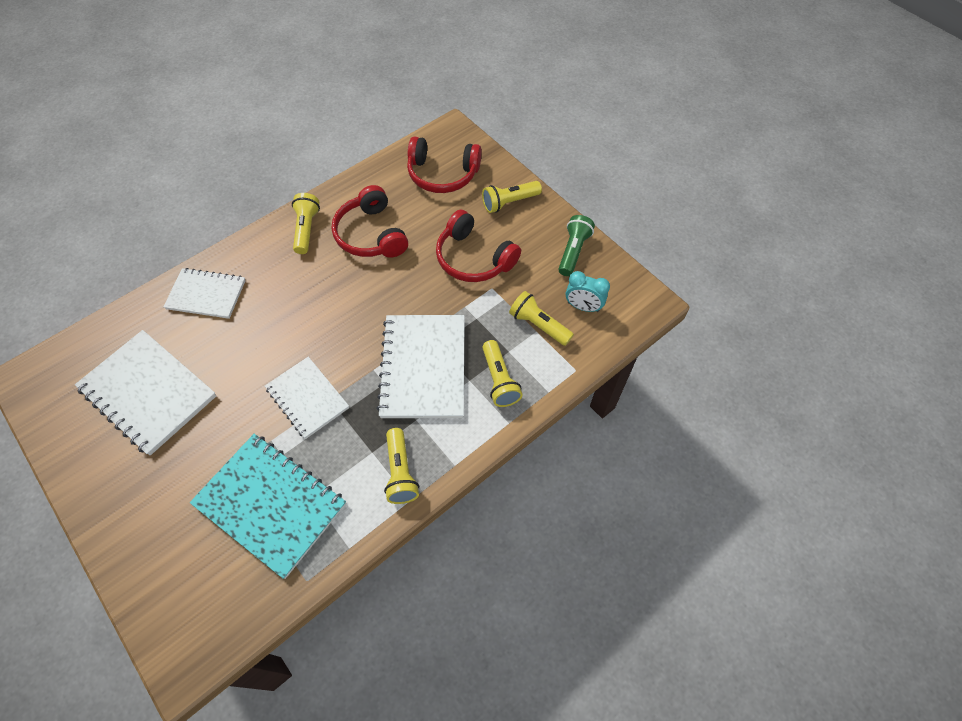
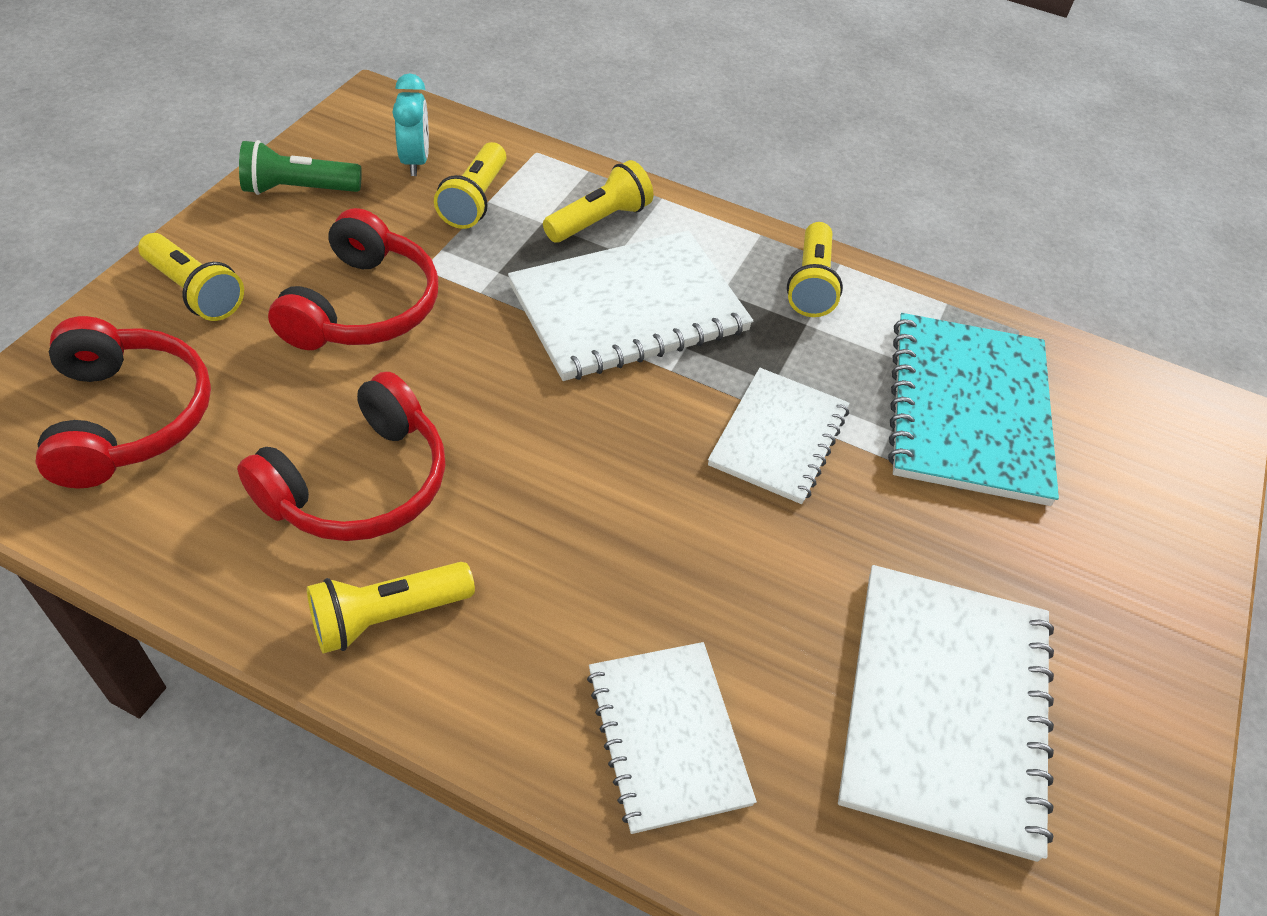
camera: 120 degrees left, 10 degrees down
(400, 472) = (811, 284): yellow flashlight -> yellow flashlight turned 135 degrees clockwise

